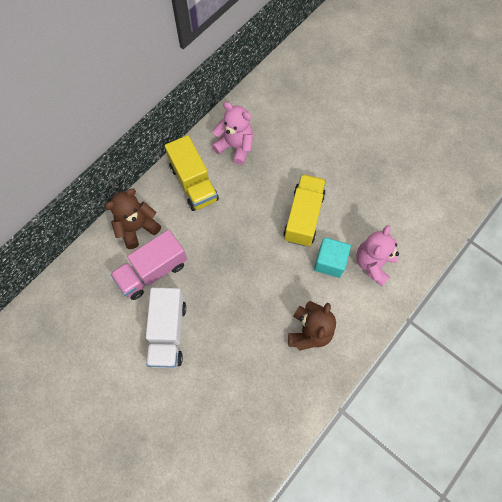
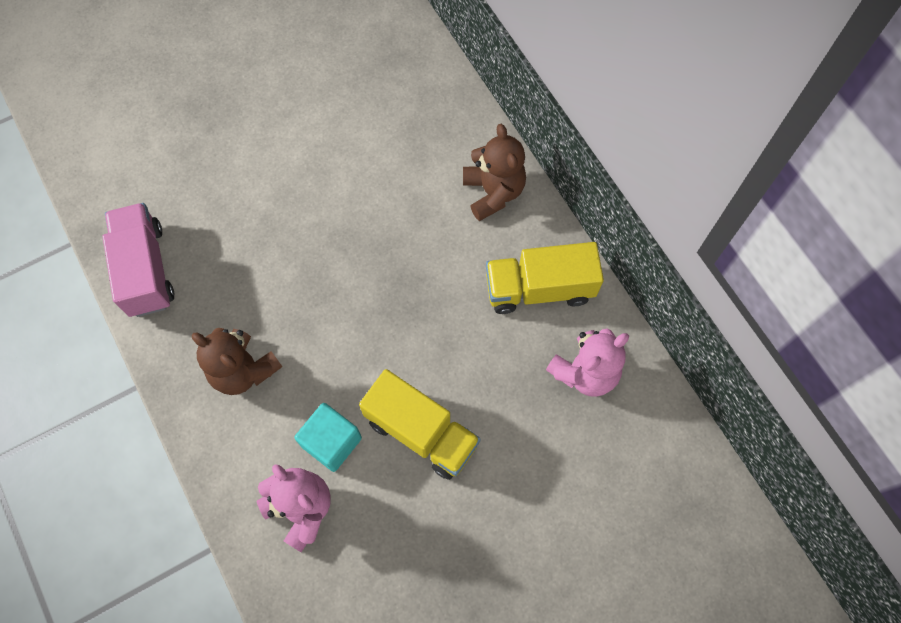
camera: 110 degrees right, 0 degrees up
(152, 271) = (418, 195): pink truck -> pink truck (145, 270)
(168, 332) = (325, 190): white truck -> none

